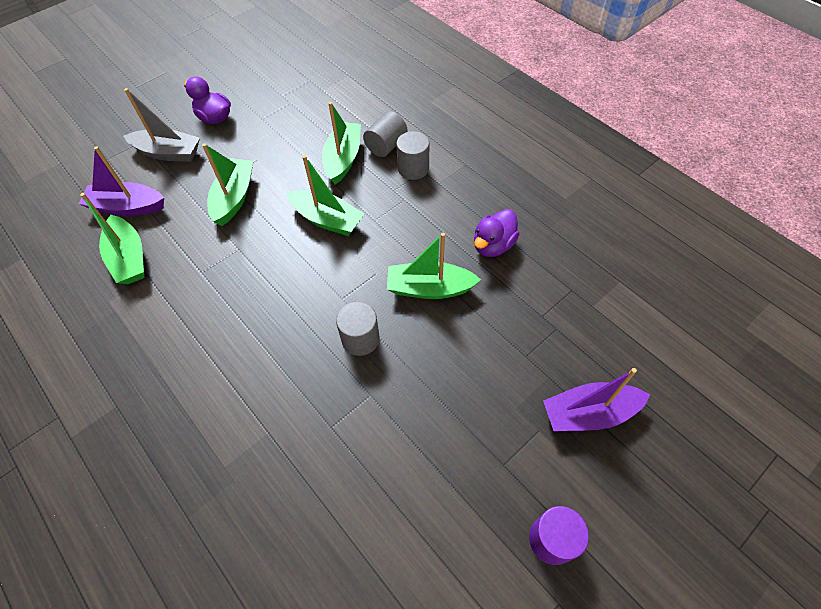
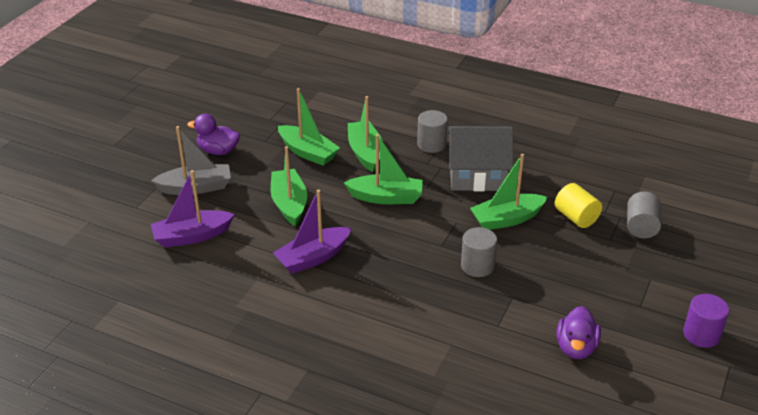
camera: 25 degrees left, 20 degrees down
(129, 258) = (228, 271): green boat -> green boat (308, 152)
(386, 145) = (395, 134): grey cylinder -> grey cylinder (641, 227)
(434, 221) = (477, 175): none -> grey house
(493, 245) = (535, 179): purple duck -> purple duck (576, 348)
(506, 312) = (576, 217): none -> yellow cylinder
(589, 413) = (677, 259): purple boat -> purple boat (313, 258)

